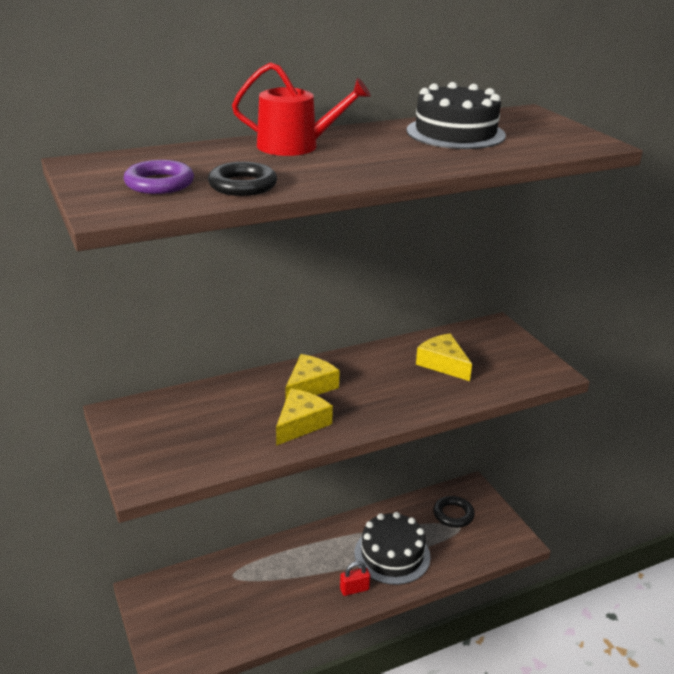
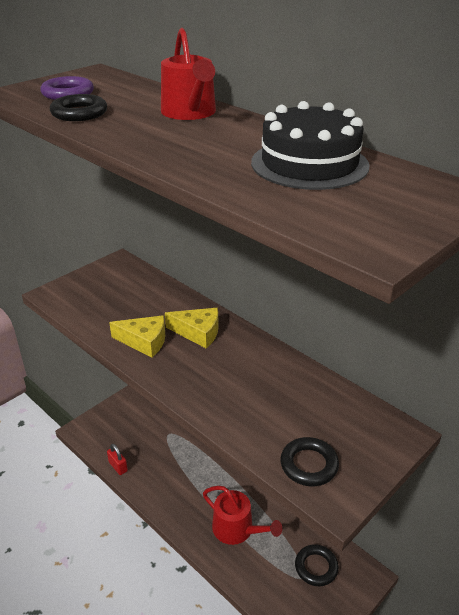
camera: 70 degrees right, 5 degrees up
(354, 589) = (186, 513): red padlock -> red padlock (118, 466)
(392, 555) = (237, 529): black cake -> red watering can
(443, 364) = (289, 405): yellow cheese -> none
(514, 373) = (309, 465): none -> black ring

